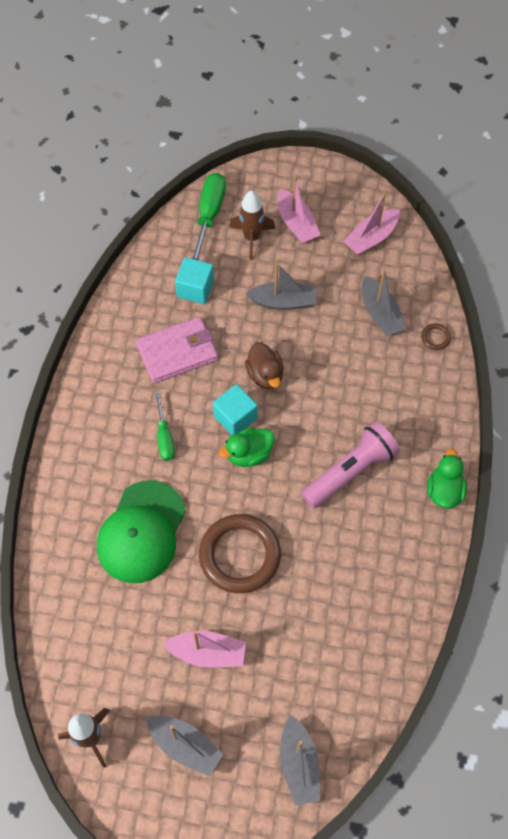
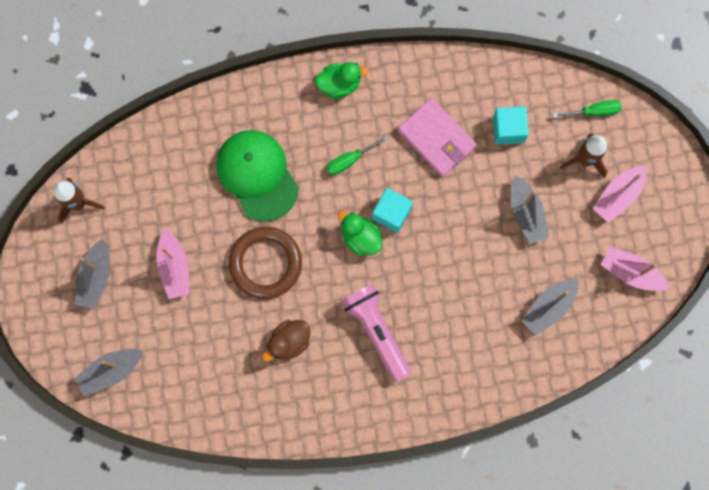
camera: 70 degrees right, 15 degrees up
(141, 532) = (257, 175): green cap -> green cap turned 60 degrees clockwise
(209, 215) = (594, 111): green screwdriver -> green screwdriver, size x0.63
(265, 375) = (443, 224): brown duck -> brown duck (289, 342)
(350, 471) = (376, 331): pink flashlight -> pink flashlight turned 150 degrees counterclockwise
(435, 338) = (542, 366): brown ring -> none
(444, 491) = (388, 419): green duck -> green duck (339, 84)

